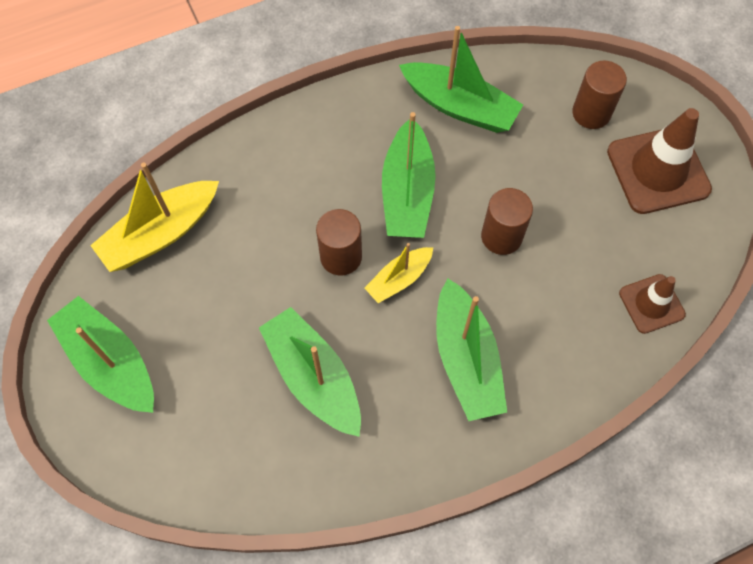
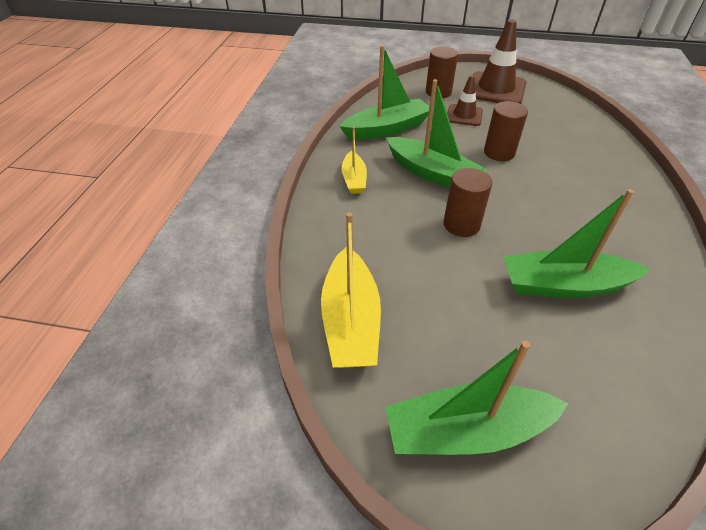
camera: 55 degrees left, 20 degrees down
(399, 279) = (501, 206): yellow boat -> yellow boat (354, 179)
(466, 359) = (588, 204): green boat -> none
(651, 304) = (584, 124): brown traffic cone -> brown traffic cone (464, 115)

